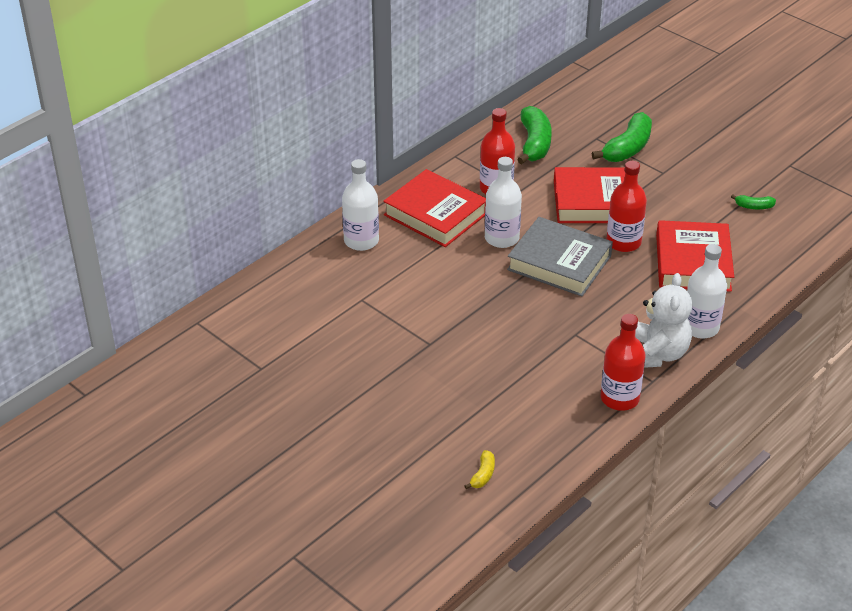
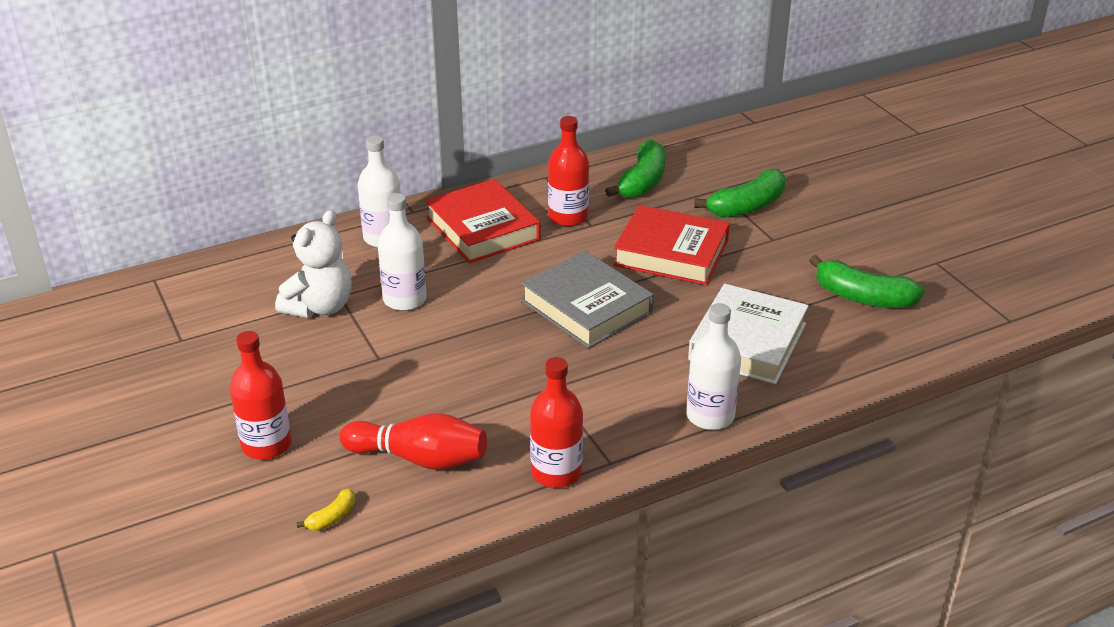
camera: 20 degrees right, 5 degrees down
(501, 238) = (538, 267): white bottle -> white bottle (405, 299)
(515, 414) = (419, 458): none -> red bowling pin
(623, 242) = (677, 302): red bottle -> red bottle (266, 445)
(657, 354) = (636, 433): white teddy bear -> white teddy bear (320, 307)
(693, 262) = (747, 341): red book -> white book
(754, 206) = (863, 297): green banana -> green banana, size x2.09

